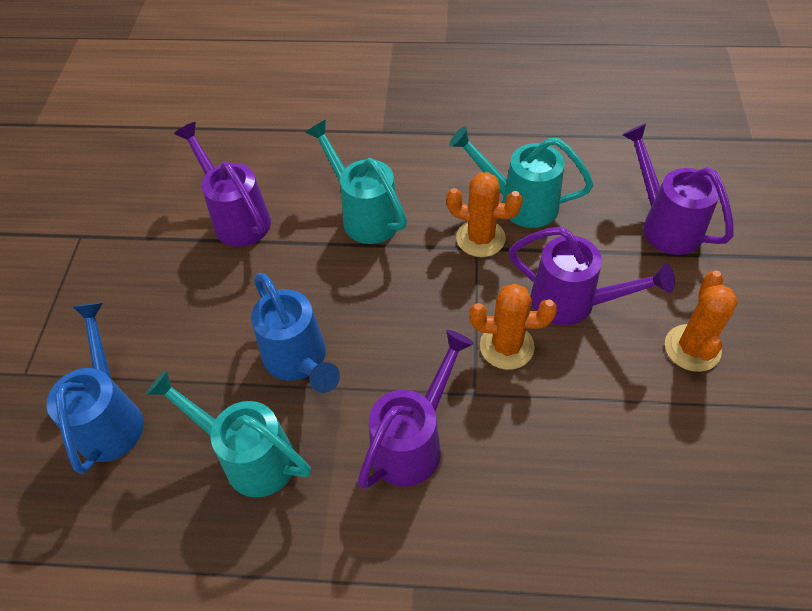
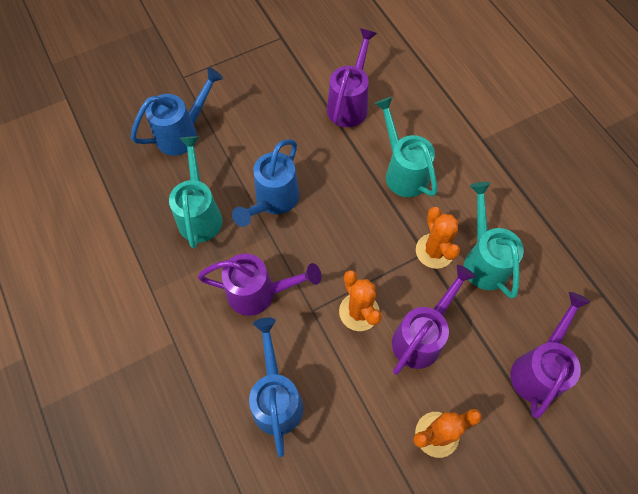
camera: 55 degrees right, 10 degrees up
(365, 215) = (403, 172): turquoise watering can -> turquoise watering can turned 45 degrees counterclockwise
(565, 493) = (276, 398): none -> blue watering can
(573, 303) = (421, 337): purple watering can -> purple watering can turned 135 degrees counterclockwise

